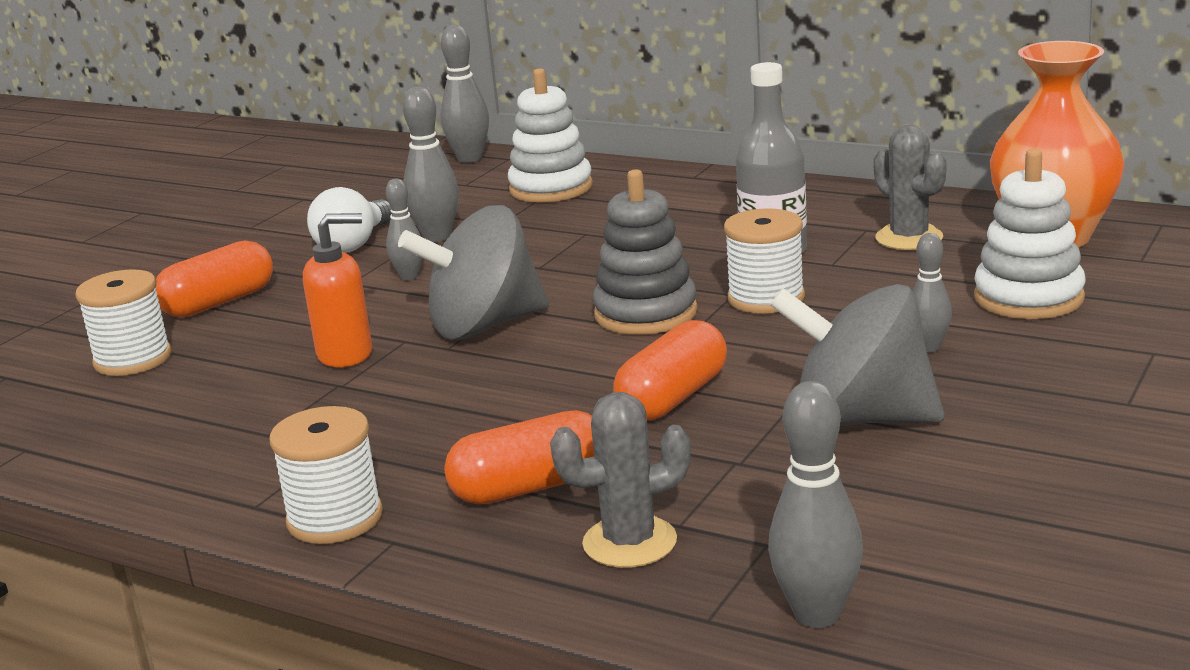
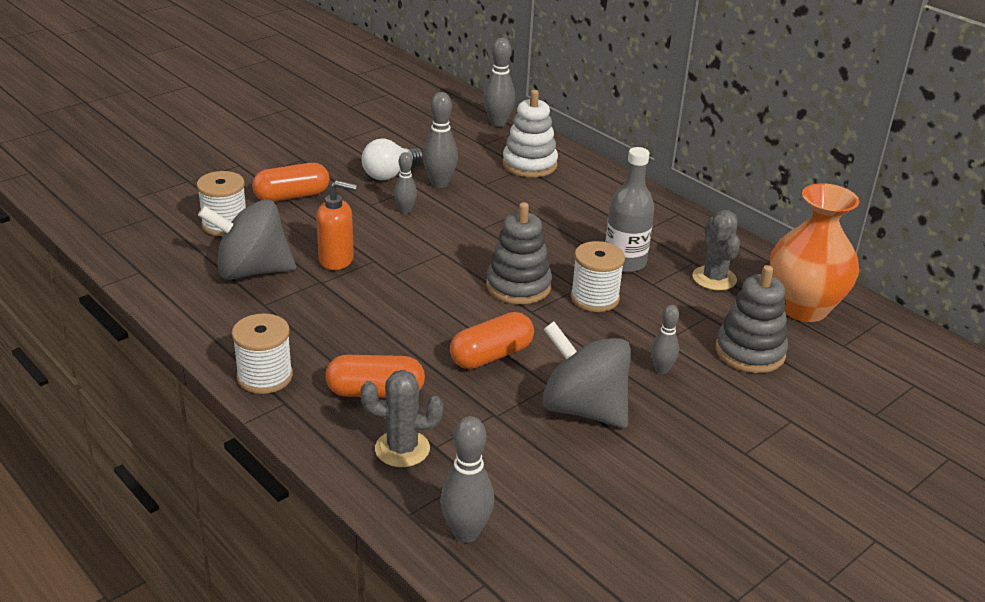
camera: 15 degrees right, 10 degrees up
(484, 326) = (423, 264): grey spinning top -> grey spinning top (252, 271)
(1028, 298) = (750, 352): white stacking toy -> grey stacking toy

